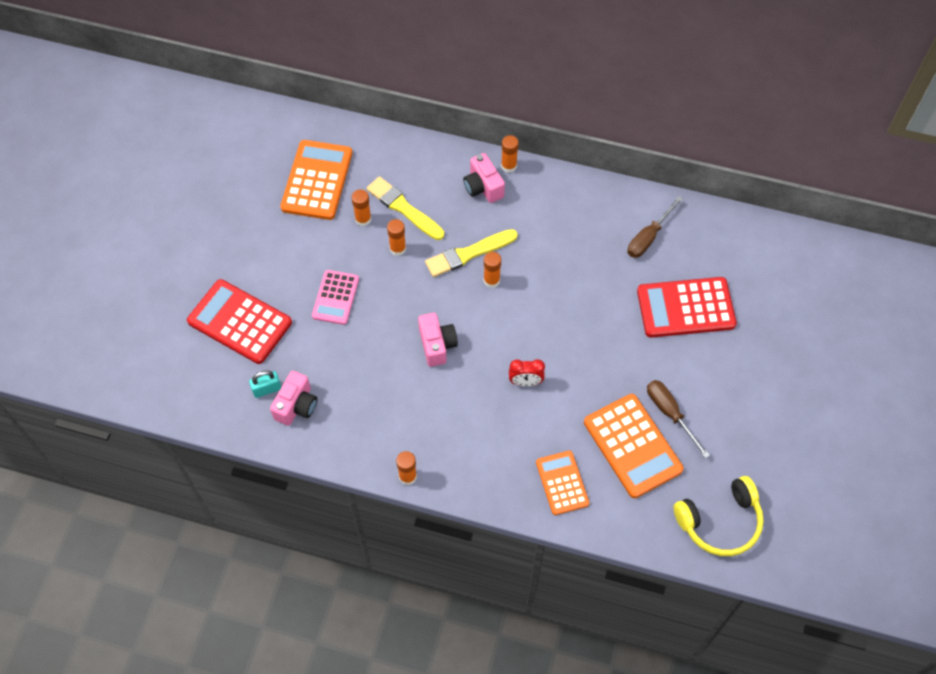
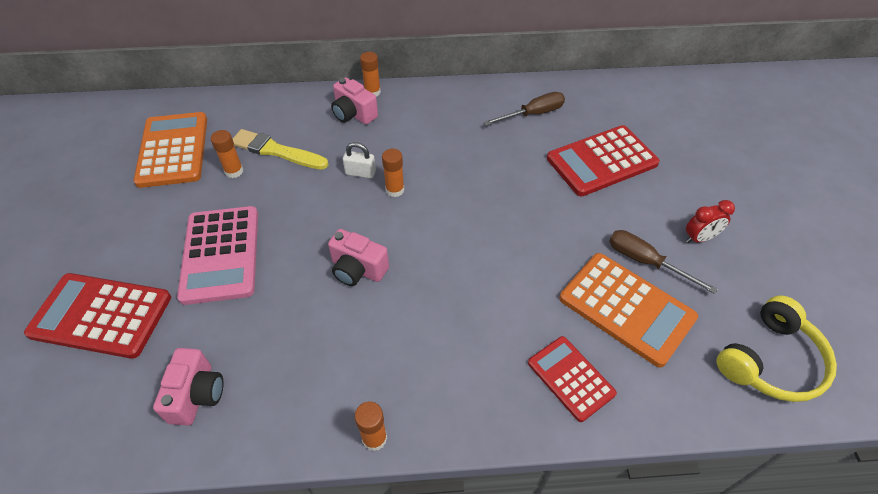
camera: 20 degrees left, 10 degrees down
(267, 389) = (151, 386): turquoise padlock -> none
(335, 297) = (221, 254): pink calculator -> pink calculator, size x1.61
(398, 248) = (281, 188): orange glue stick -> none
(437, 345) = (358, 269): pink camera -> pink camera turned 150 degrees clockwise
(468, 254) = (360, 173): yellow brush -> white padlock
(525, 382) = (475, 278): red clock -> red clock (699, 238)
(562, 483) = (570, 378): orange calculator -> red calculator
(648, 237) = (533, 114): brown screwdriver -> brown screwdriver turned 135 degrees counterclockwise

